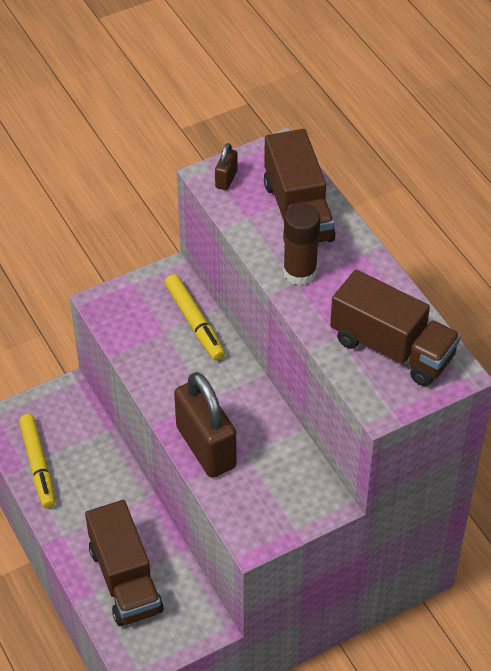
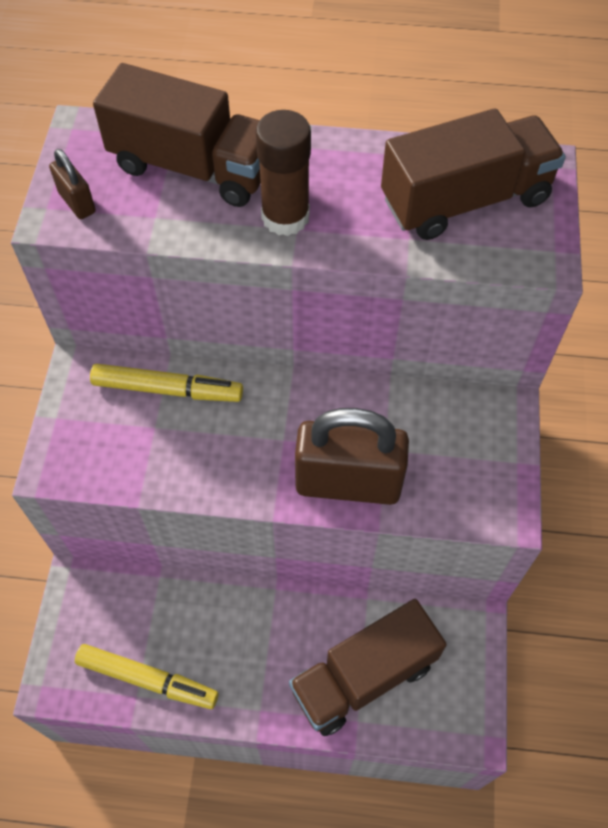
camera: 55 degrees left, 10 degrees up
(125, 579) = (364, 676): brown truck -> brown truck turned 135 degrees clockwise

